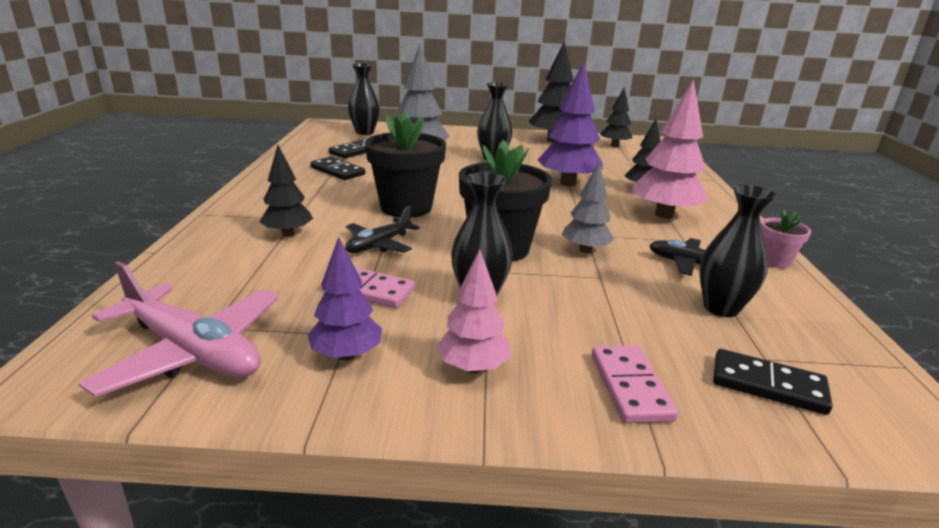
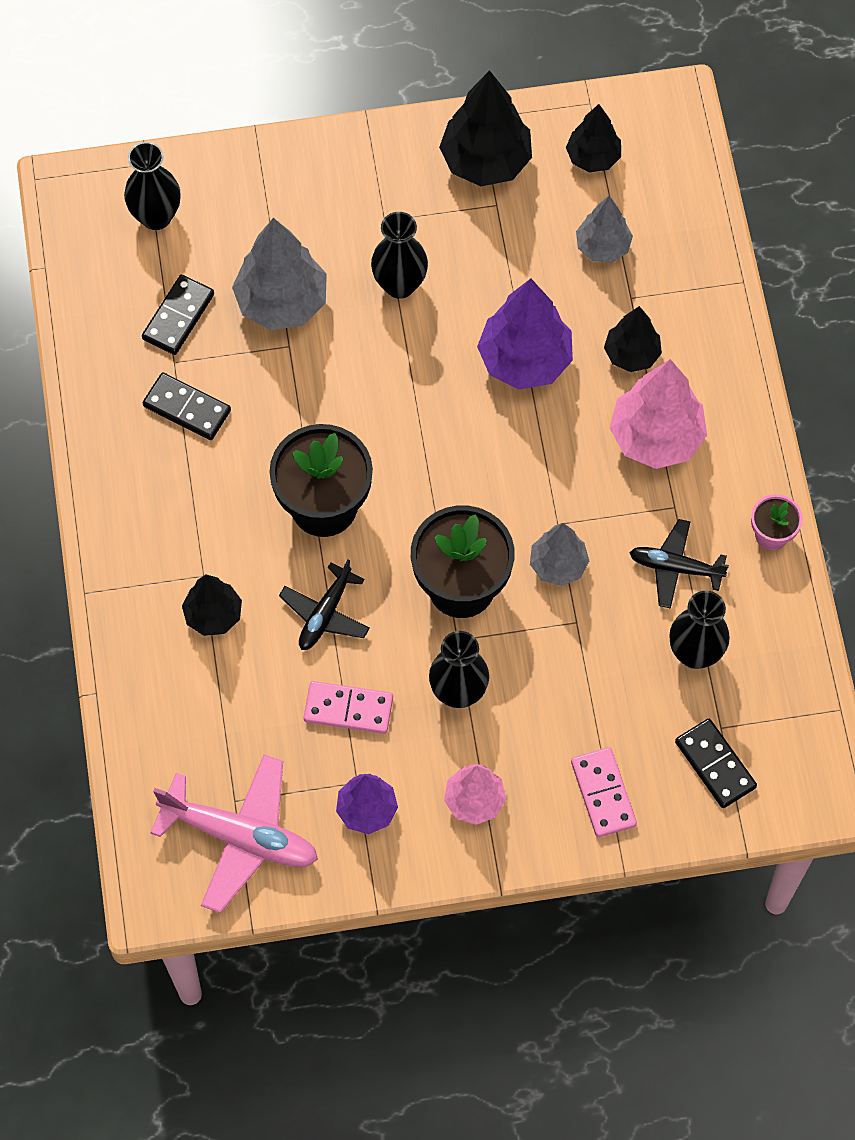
camera: 10 degrees left, 40 degrees up
(621, 163) = (603, 247): none -> grey tree
(768, 385) = (715, 765): black domino -> black domino turned 45 degrees clockwise

